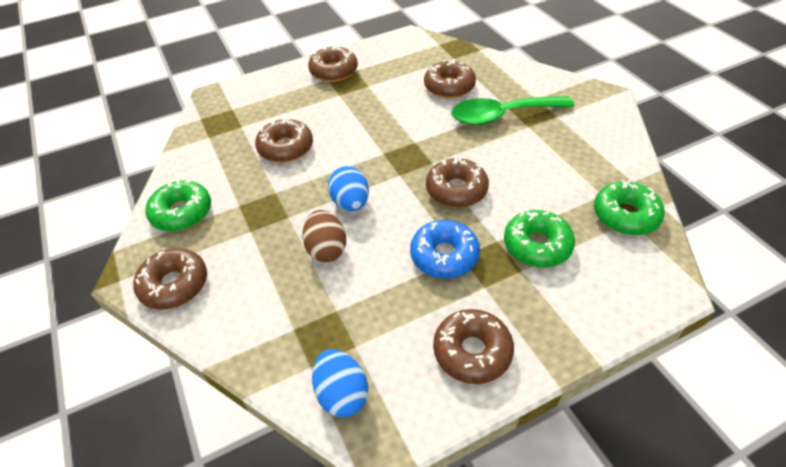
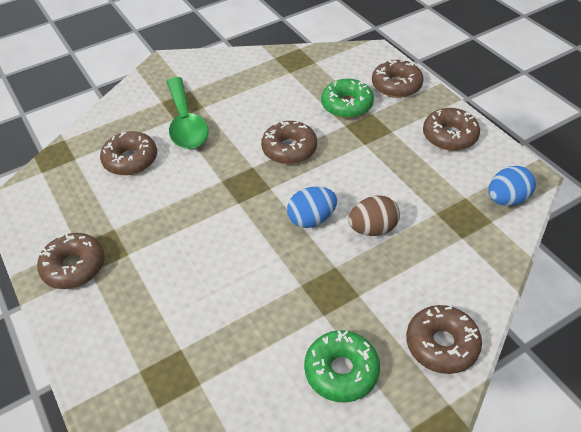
camera: 95 degrees left, 0 degrees up
(286, 148) = (227, 289): brown donut -> brown donut (396, 85)
(444, 256) = (366, 153): blue donut -> none
(625, 215) = (311, 63): green donut -> none

